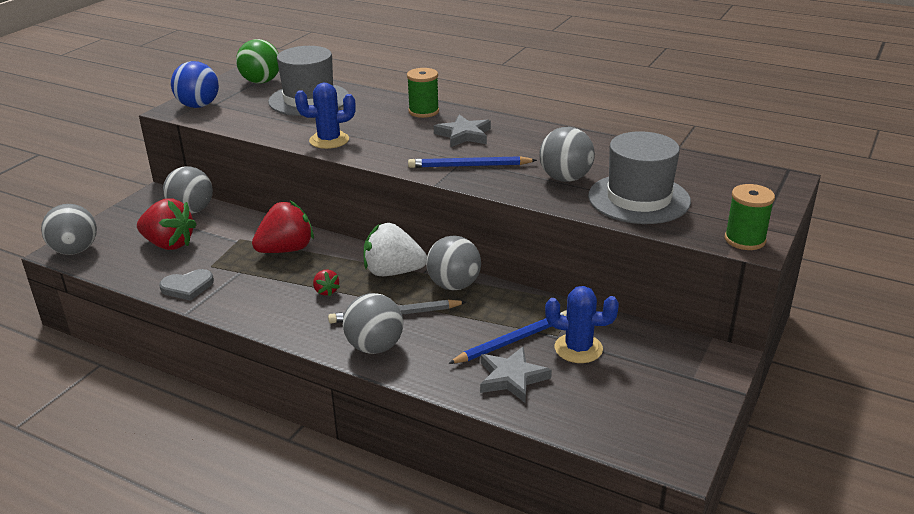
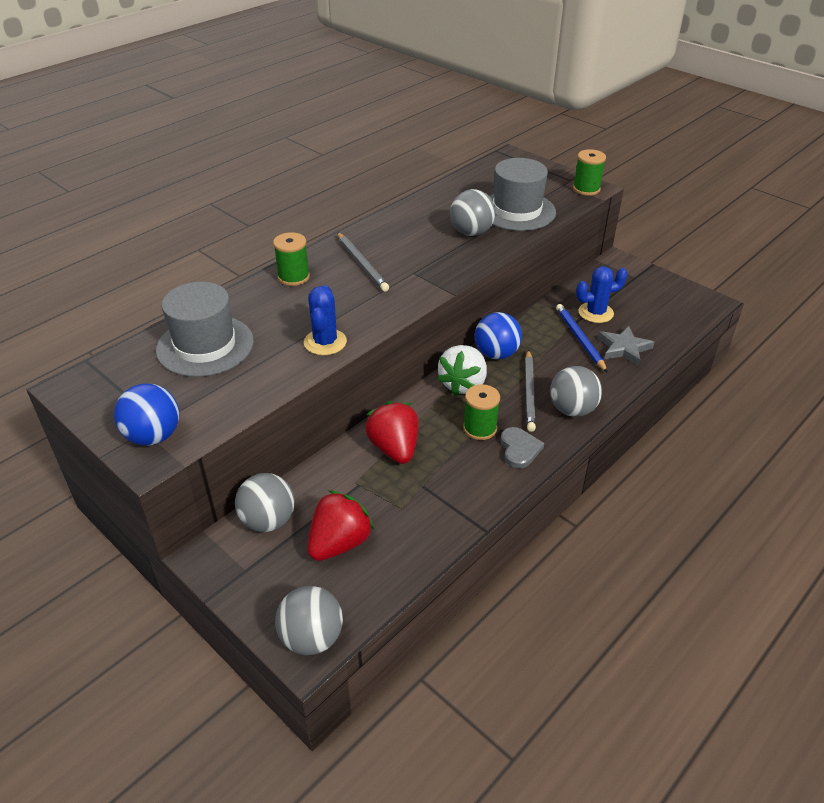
camera: 75 degrees left, 10 degrees up
(187, 287) = (437, 528): grey heart -> grey heart (519, 449)
(261, 82) = (116, 378): green ball -> none
(326, 291) = (480, 428): red strawberry -> green spool
(454, 285) = (496, 354): grey ball -> blue ball
(464, 135) = (362, 264): grey star -> grey pencil
(469, 166) = (427, 271): blue pencil -> none
(578, 348) = (595, 313): blue cactus -> blue cactus turned 45 degrees clockwise

